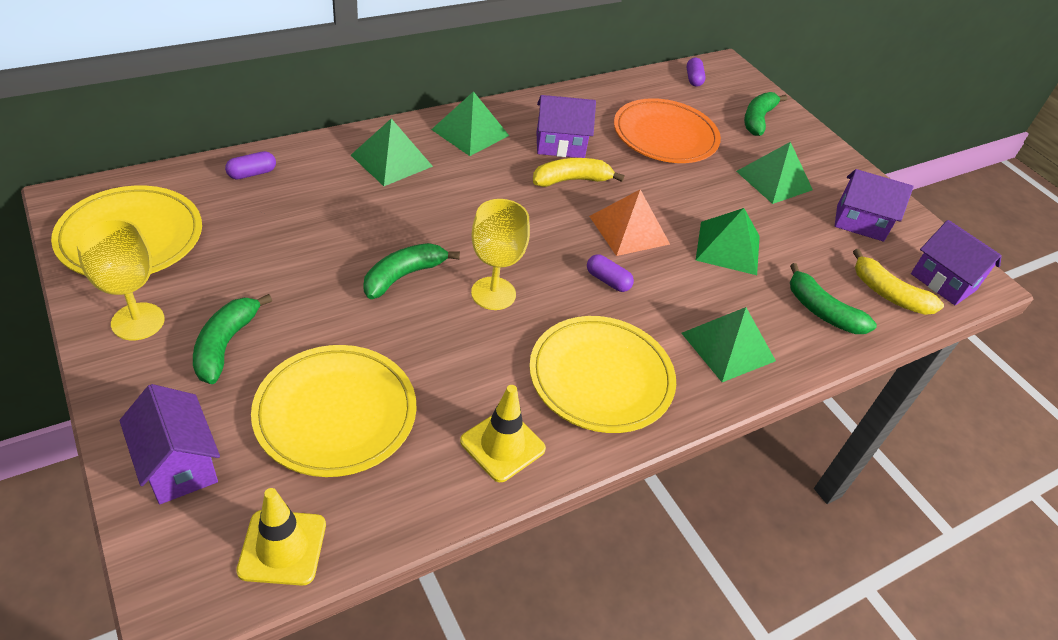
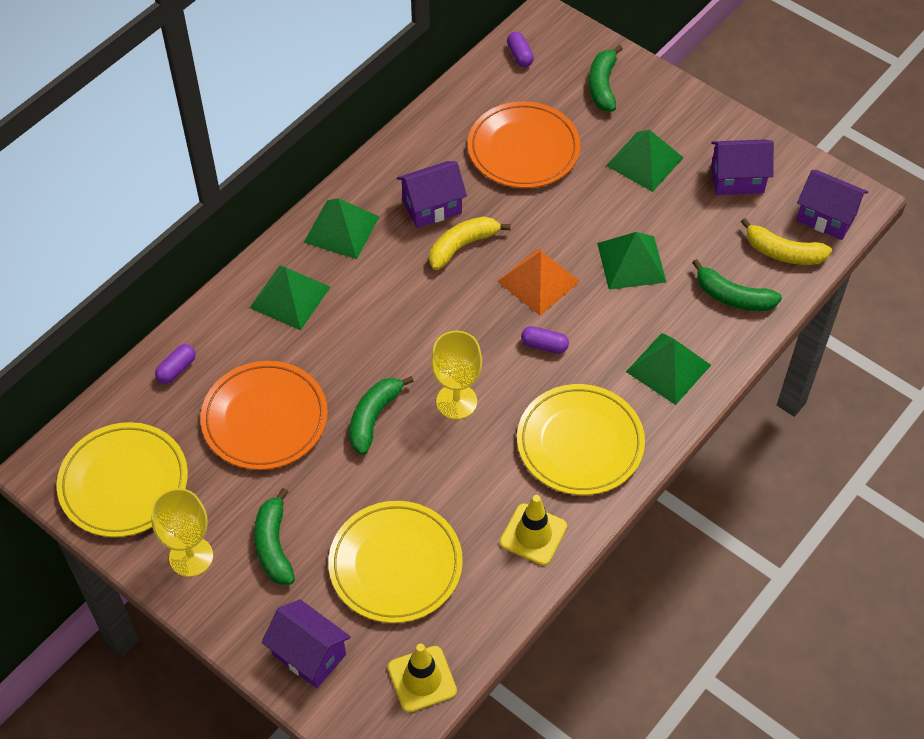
camera: 15 degrees left, 10 degrees up
(300, 238) = (265, 418): none -> orange plate

